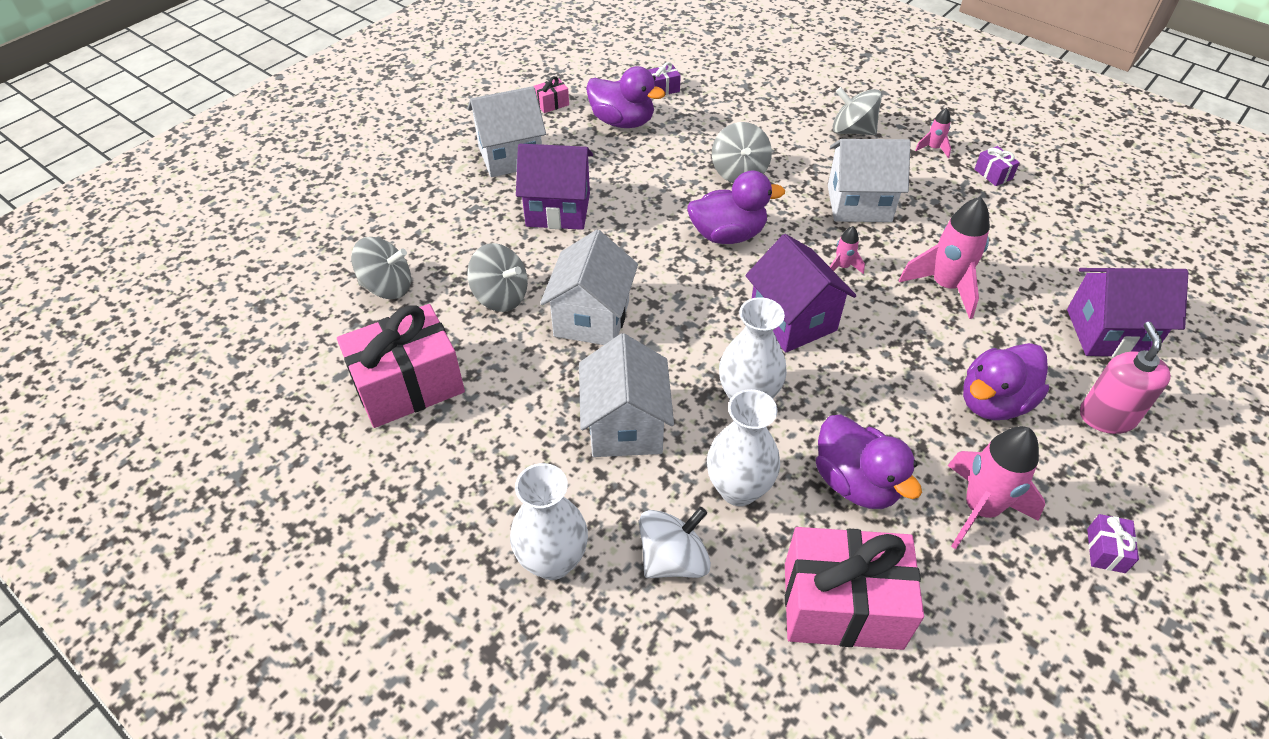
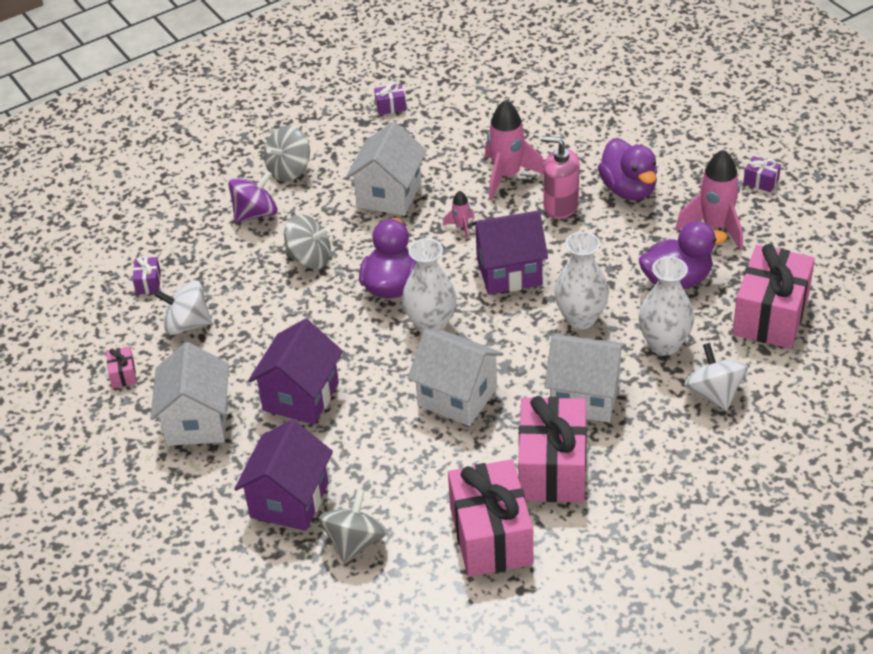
camera: 70 degrees left, 5 degrees down
(501, 296) = (404, 456): grey spinning top -> none
(511, 418) = (552, 468): none -> pink gift
(553, 561) = (698, 462): white vase -> white vase (431, 325)
(622, 122) = (187, 324): purple duck -> white spinning top
(781, 125) = (255, 213): none -> purple spinning top
(933, 148) = (340, 129): pink rocket -> none
(1106, 416) = (659, 141): pink soap dispenser -> pink soap dispenser (560, 206)
(1108, 332) = (585, 111): purple house -> purple house (289, 500)

